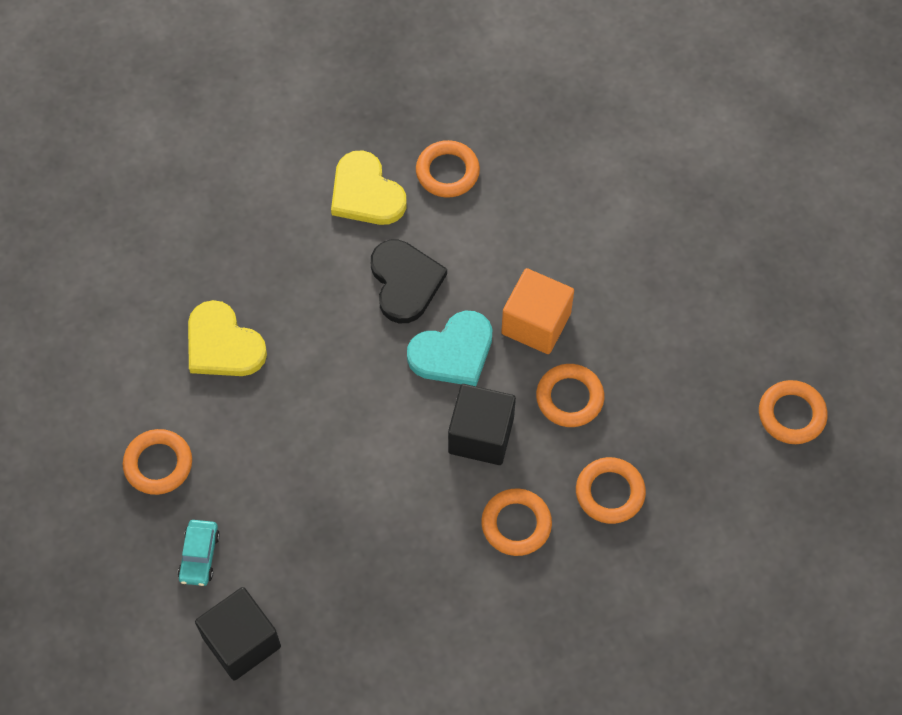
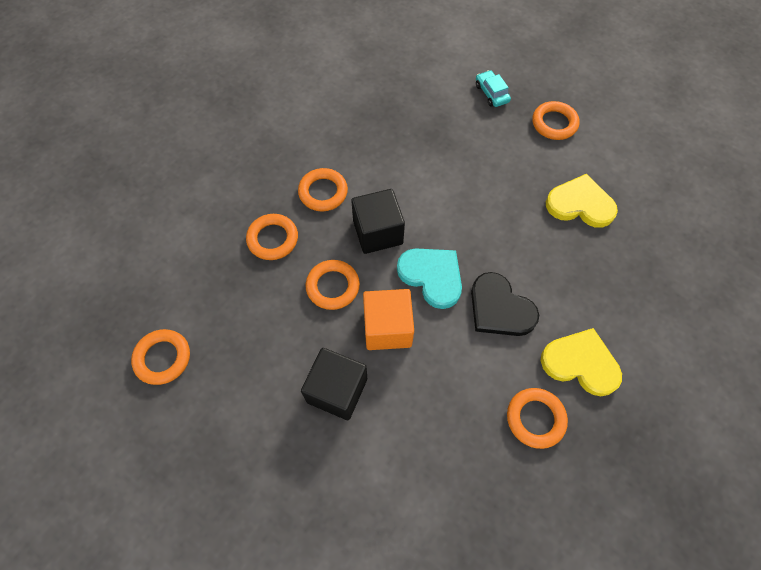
camera: 150 degrees right, 0 degrees up
(241, 642) = (436, 68): black cube -> black cube (337, 390)
(453, 352) = (432, 276): turquoise heart -> turquoise heart turned 105 degrees clockwise

